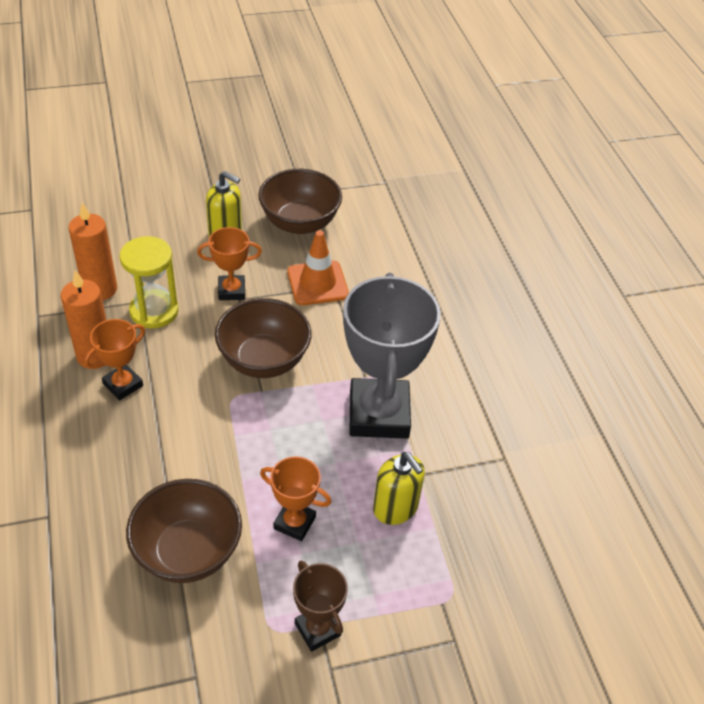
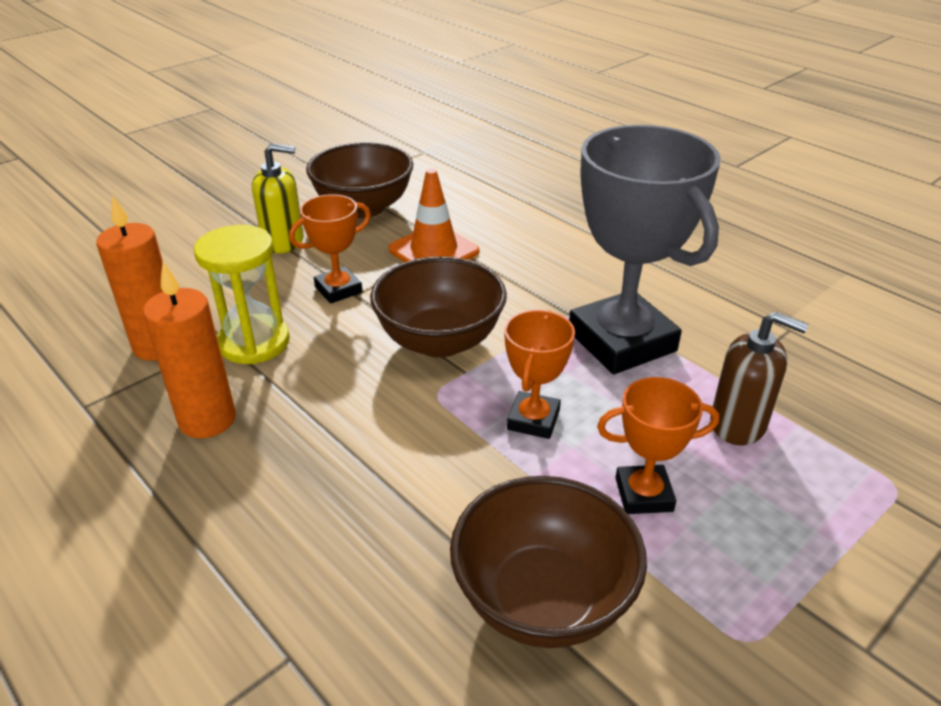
camera: 25 degrees left, 10 degrees down
(123, 385) = (275, 436): orange trophy -> orange trophy (533, 420)
(317, 629) = (800, 608): brown trophy -> none
(395, 508) = (738, 424): yellow soap dispenser -> brown soap dispenser

